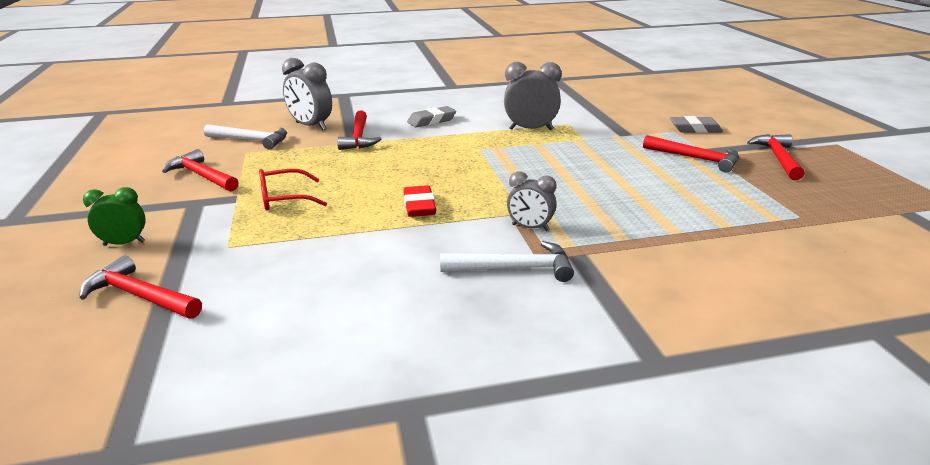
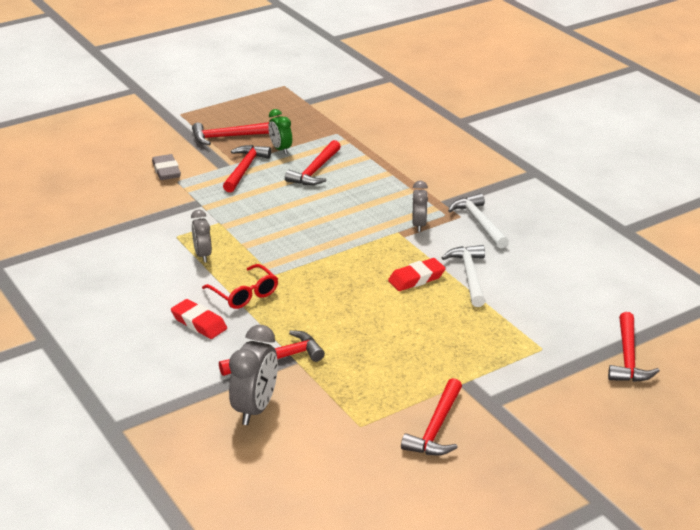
camera: 110 degrees left, 5 degrees up
(124, 243) = (580, 405): green clock -> green clock (280, 149)
(251, 140) = (323, 438): white hammer -> white hammer (469, 275)
(284, 199) = (449, 352): red glasses -> red glasses (244, 294)
(431, 121) = (199, 323): grey eraser -> red eraser
(530, 129) = (202, 255): grey clock -> grey clock, size x0.62
(687, 191) = (315, 171): none -> red hammer

